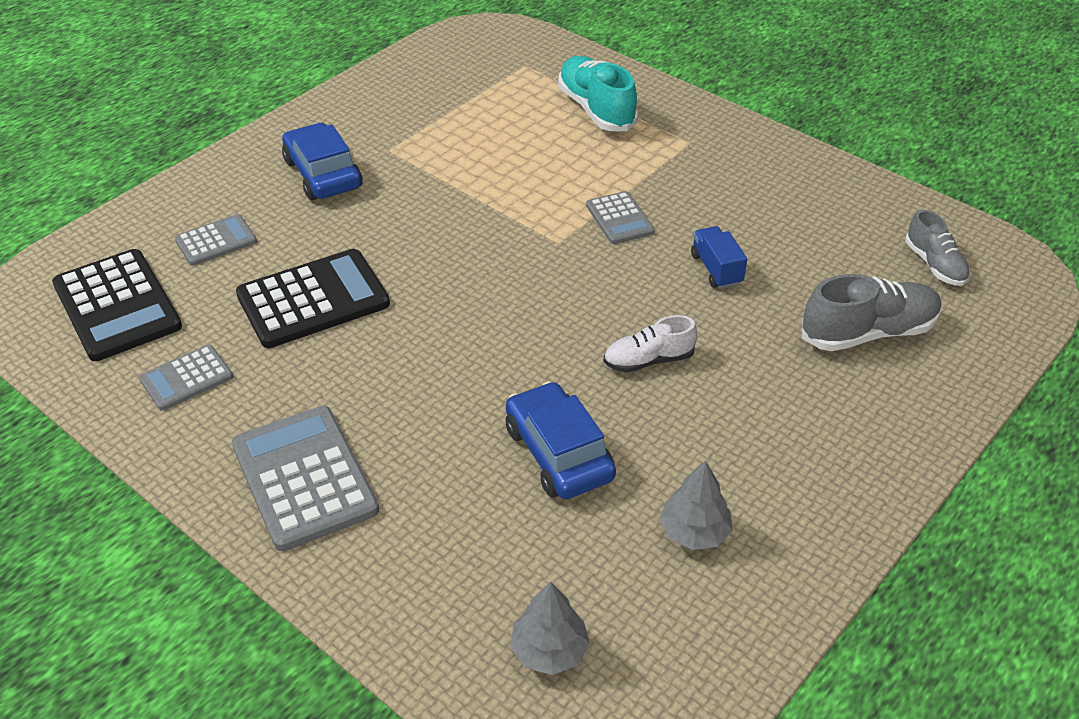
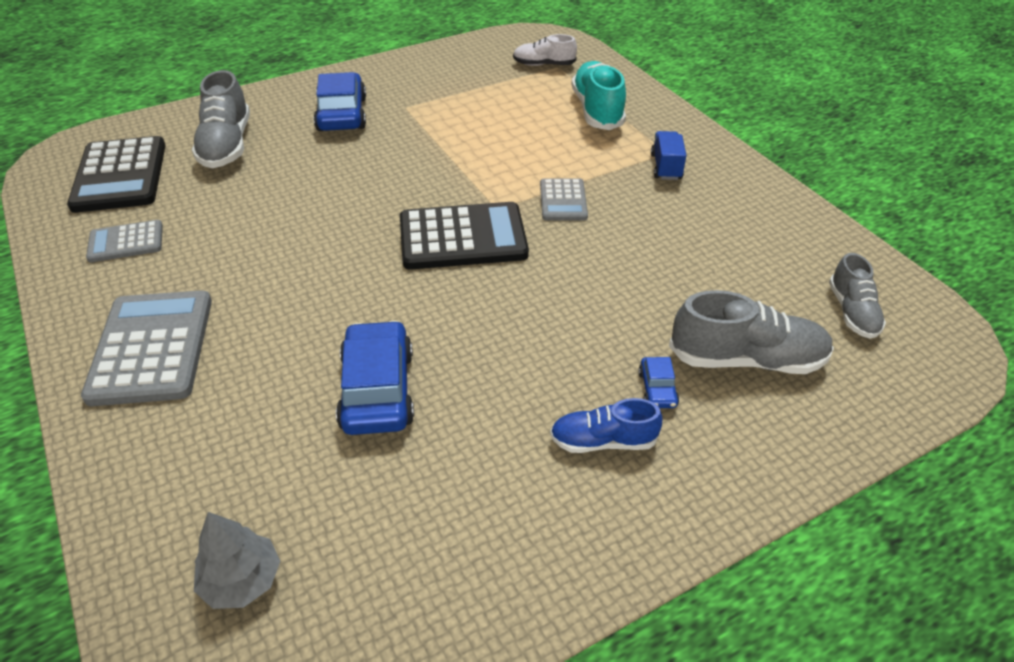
camera: 20 degrees right, 0 degrees up
(216, 241) = (226, 145): grey calculator -> grey shoe
(313, 300) = (265, 206): black calculator -> black calculator (462, 237)
(648, 360) = (513, 328): white shoe -> white shoe (543, 65)
(694, 532) = (456, 506): grey tree -> none
(716, 269) = (626, 264): blue truck -> blue truck (666, 167)
(786, 439) = (603, 441): none -> blue shoe
(807, 380) = (657, 389): none -> blue car

